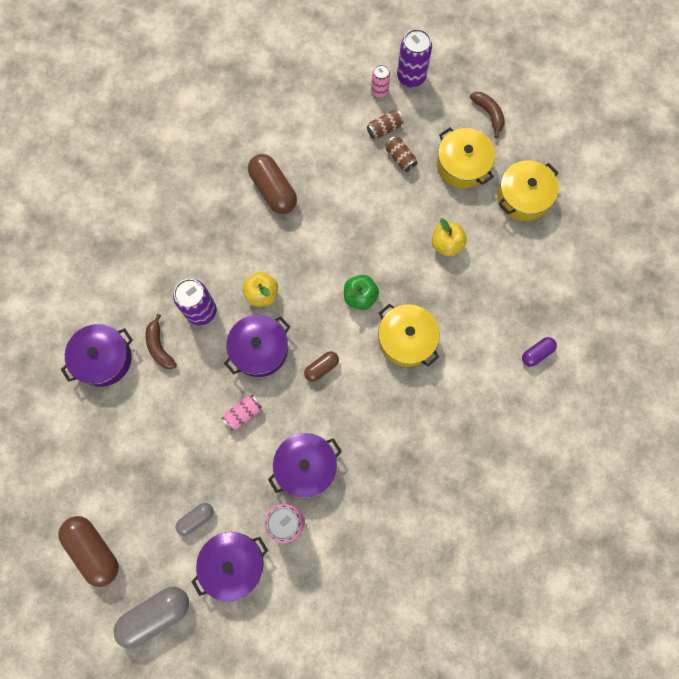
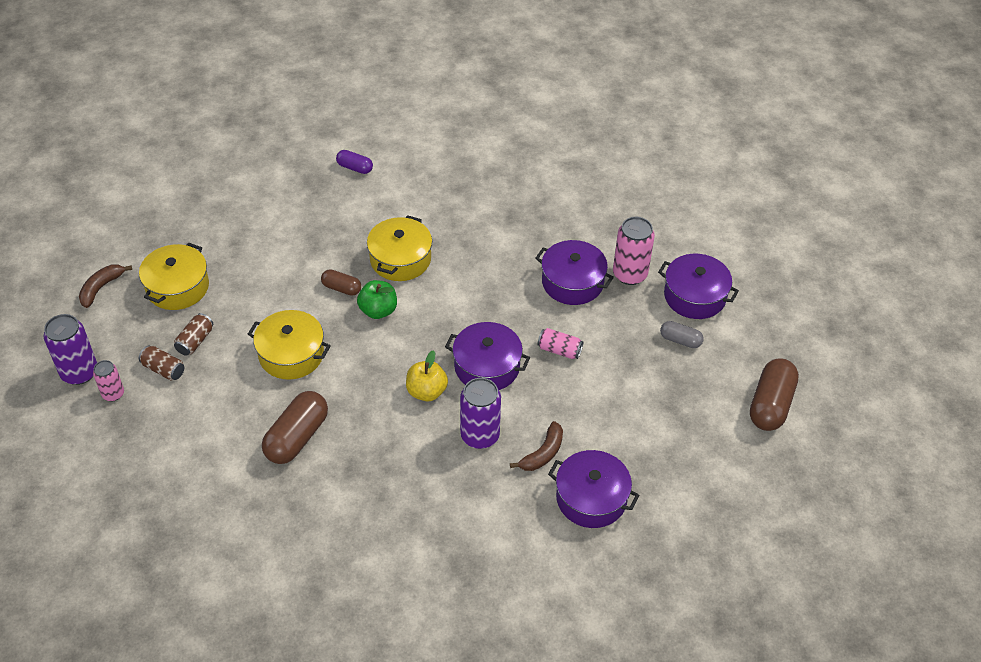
camera: 120 degrees left, 25 degrees down
(156, 614) = (780, 330): grey capsule -> none
(321, 368) = (472, 310): brown capsule -> brown capsule (341, 288)
(446, 244) = (279, 267): yellow apple -> none
(523, 197) = (192, 228): yellow pot -> yellow pot (291, 354)

